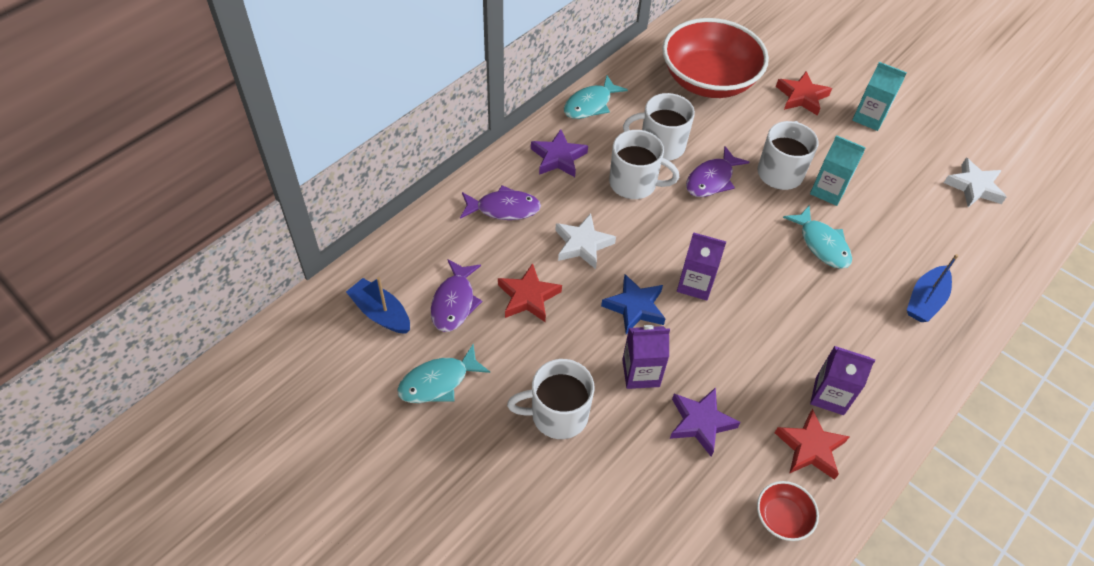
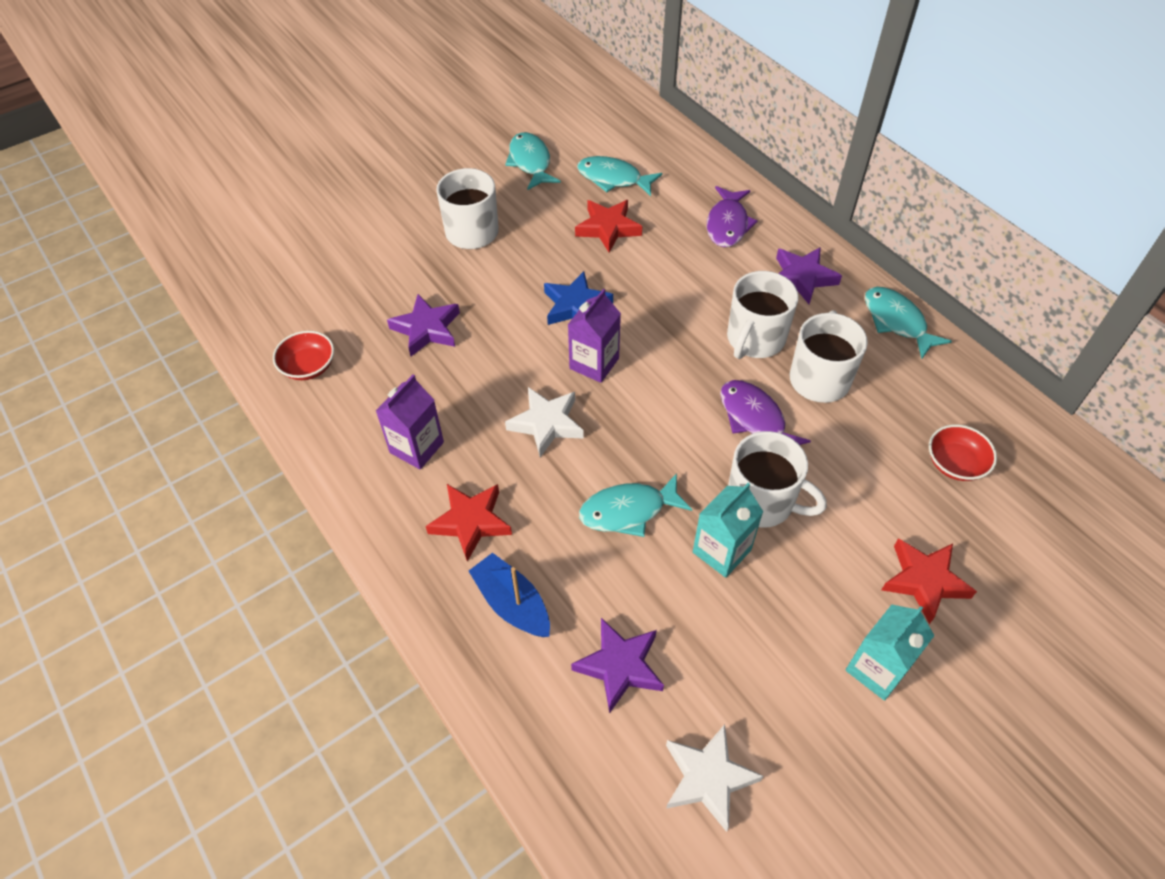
camera: 105 degrees right, 0 degrees up
(381, 313) = (612, 134): blue boat -> none
(454, 302) = (613, 179): purple fish -> turquoise fish
(582, 244) = (668, 278): white star -> white star (546, 424)
(641, 373) = (496, 295): purple carton -> none
(708, 80) = (955, 463): red bowl -> red bowl, size x0.42
(810, 448) = (366, 410): red star -> red star (471, 522)
(934, 235) = (620, 666): none -> purple star

